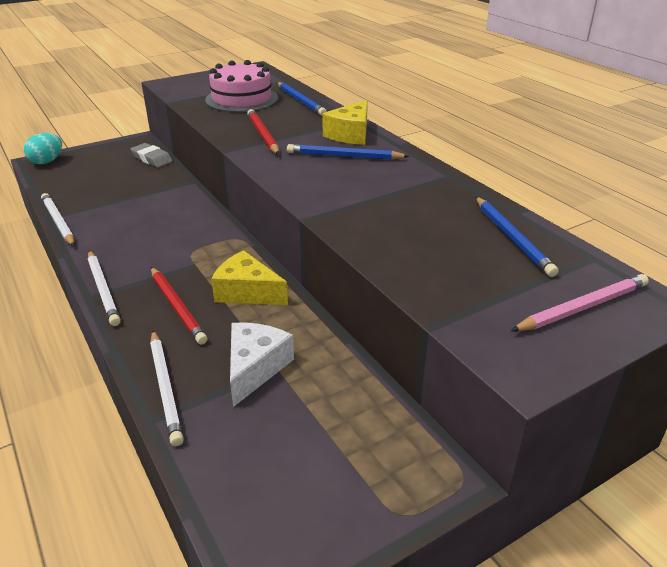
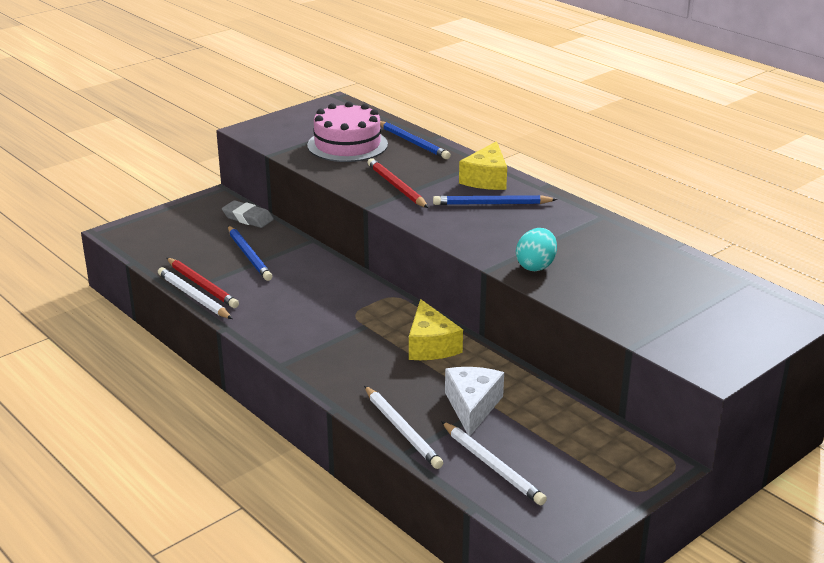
camera: 10 degrees left, 5 degrees down
(47, 161) = (128, 231): turquoise egg -> turquoise egg (536, 266)
(103, 289) = (289, 357): white pencil -> white pencil (492, 466)
(177, 307) = (371, 365): red pencil -> red pencil (202, 285)
(247, 292) = (431, 345): yellow cheese -> yellow cheese turned 120 degrees counterclockwise
(512, 238) = (676, 270): blue pencil -> blue pencil (249, 255)
(582, 307) = (746, 321): pink pencil -> none

